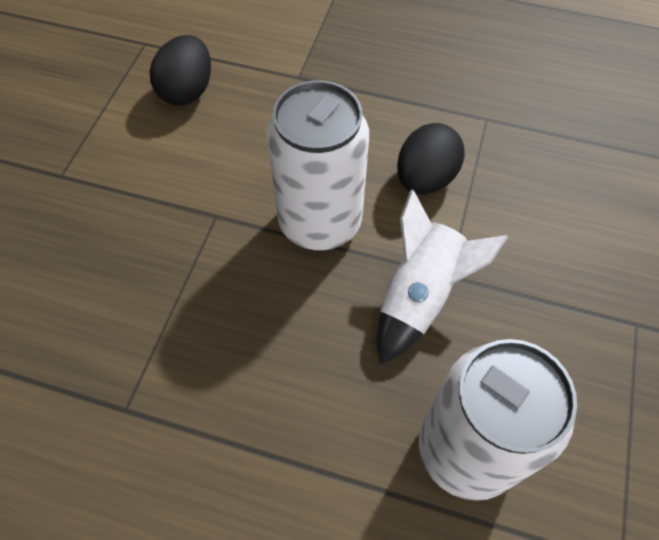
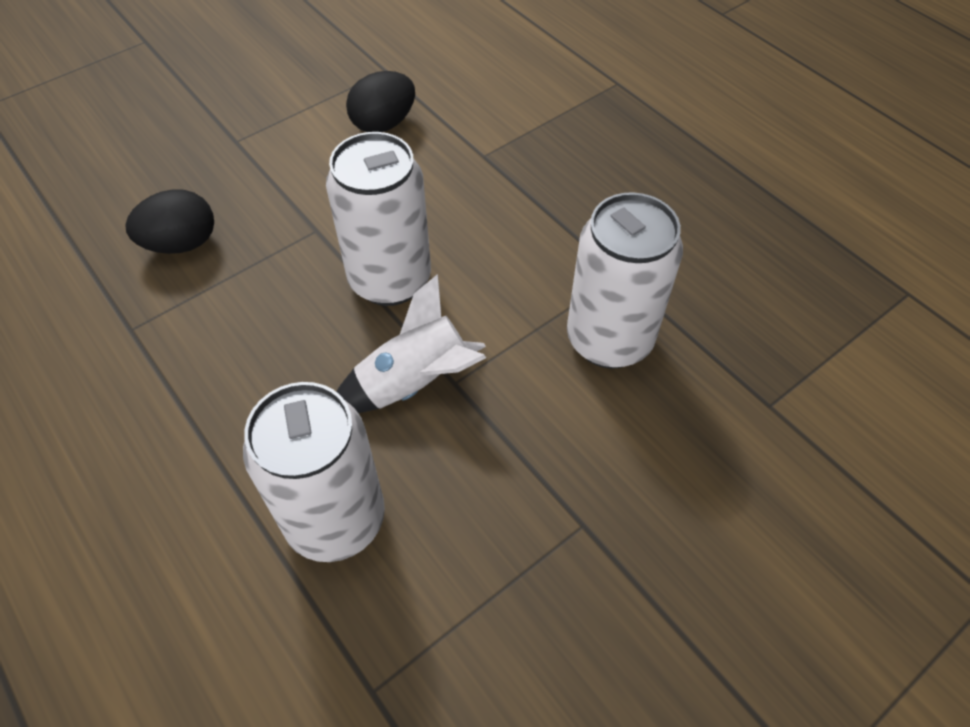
camera: 35 degrees right, 5 degrees down
(425, 179) = (511, 294): black egg -> black egg (181, 244)
(525, 173) = (609, 339): none -> white can

